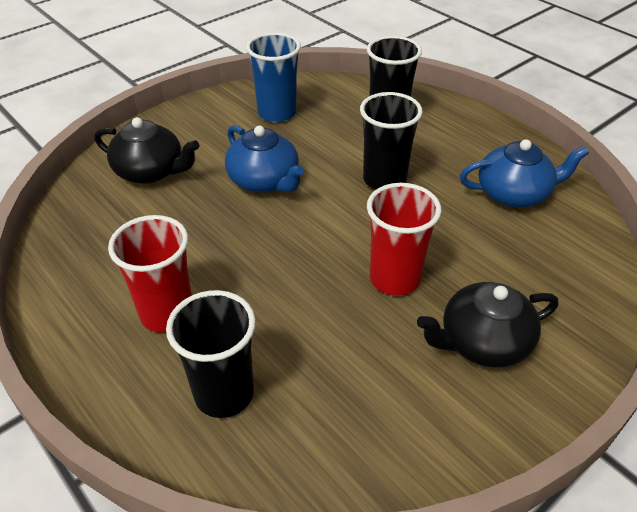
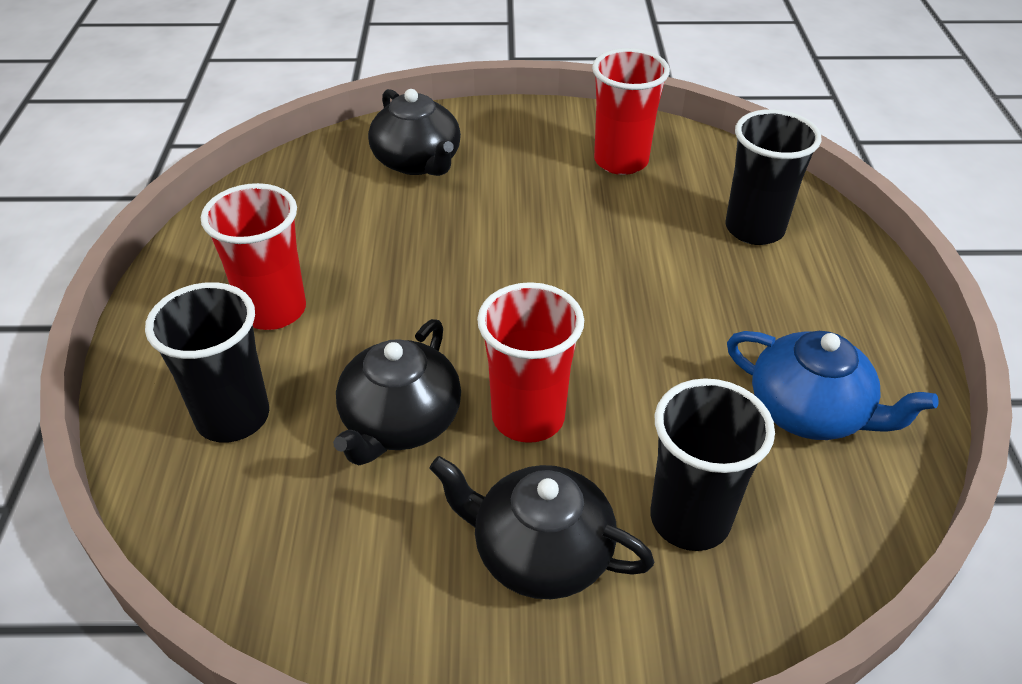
camera: 40 degrees right, 0 degrees up
(264, 181) = (517, 230): blue teapot -> none
(277, 113) = (621, 161): blue cup -> red cup
(330, 327) = (400, 422): none -> black teapot
(384, 180) = (655, 301): black cup -> black cup (690, 519)

